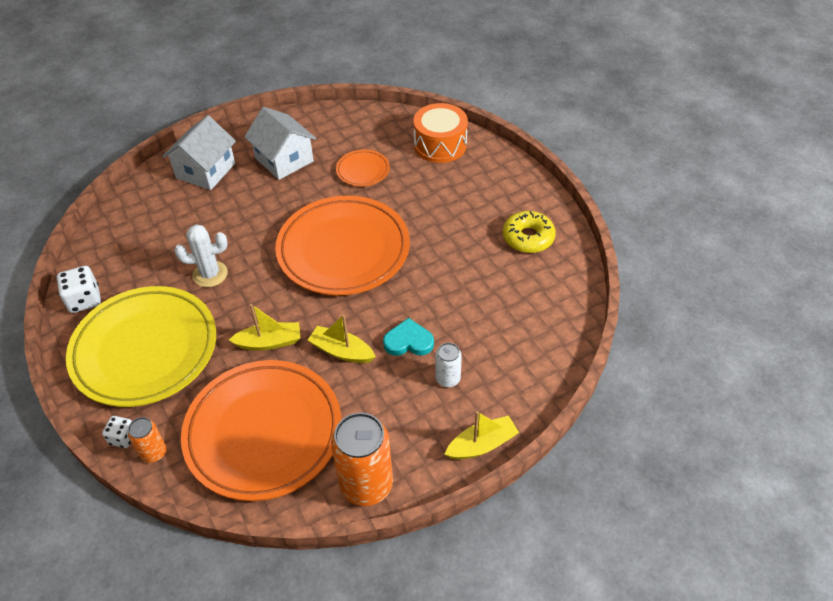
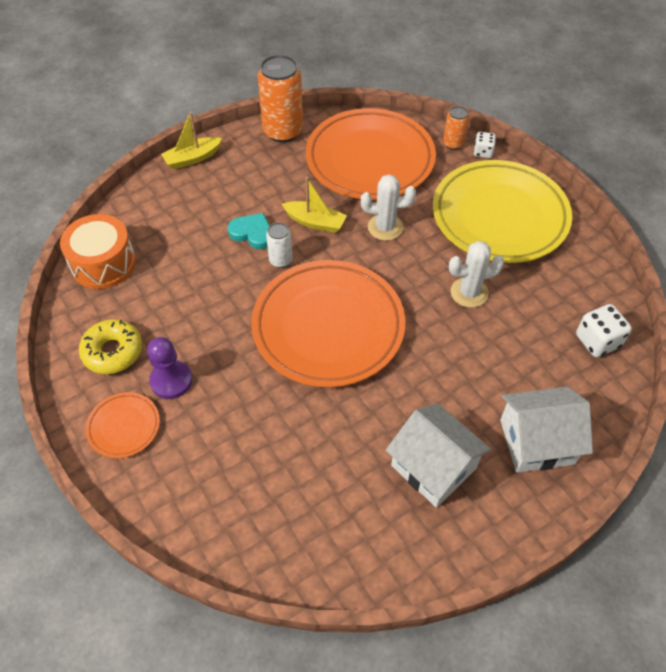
camera: 175 degrees right, 5 degrees up
(84, 300) = (587, 260): white dice -> white dice (597, 341)
(205, 171) = (537, 442): white house -> white house turned 60 degrees clockwise
(269, 342) = (385, 227): yellow boat -> white cactus
(363, 171) = (319, 450): orange plate -> orange plate (124, 427)
(408, 341) = (252, 233): turquoise heart -> turquoise heart turned 150 degrees counterclockwise
(440, 145) = (209, 506): orange drum -> orange drum (103, 263)
(448, 379) = (217, 203): white can -> white can (280, 260)
(475, 216) = (171, 380): none -> purple pawn

